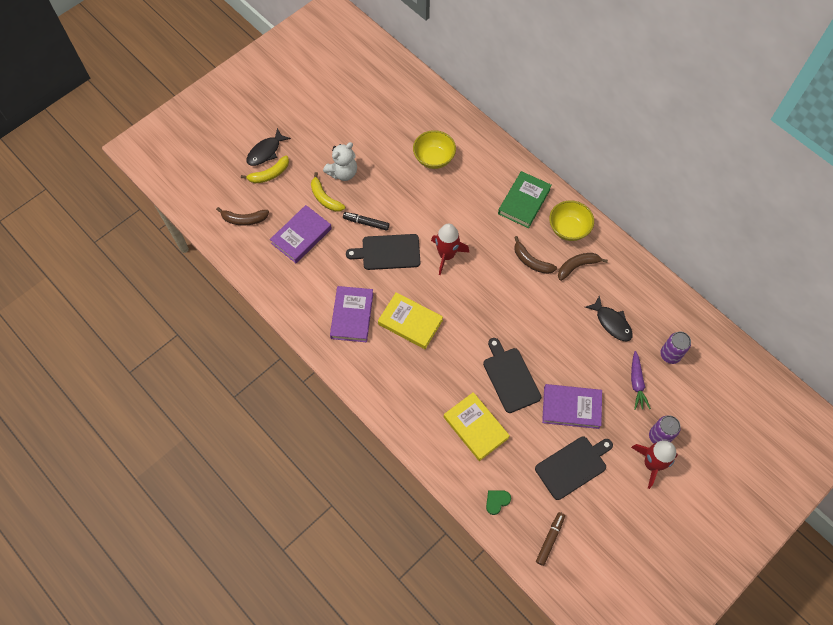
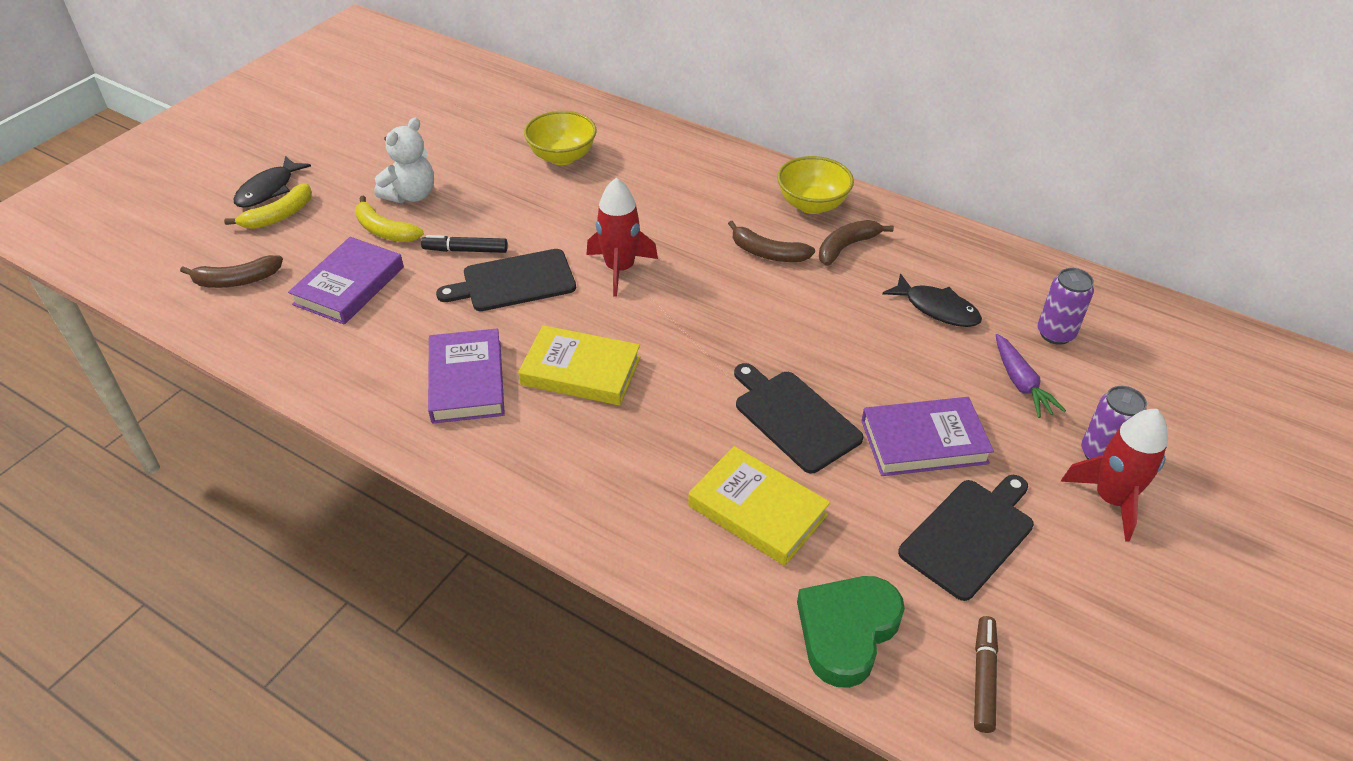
camera: 15 degrees left, 20 degrees down
(497, 501) = (847, 631): green heart -> green heart, size x2.01
(524, 201) = (727, 184): green book -> none

